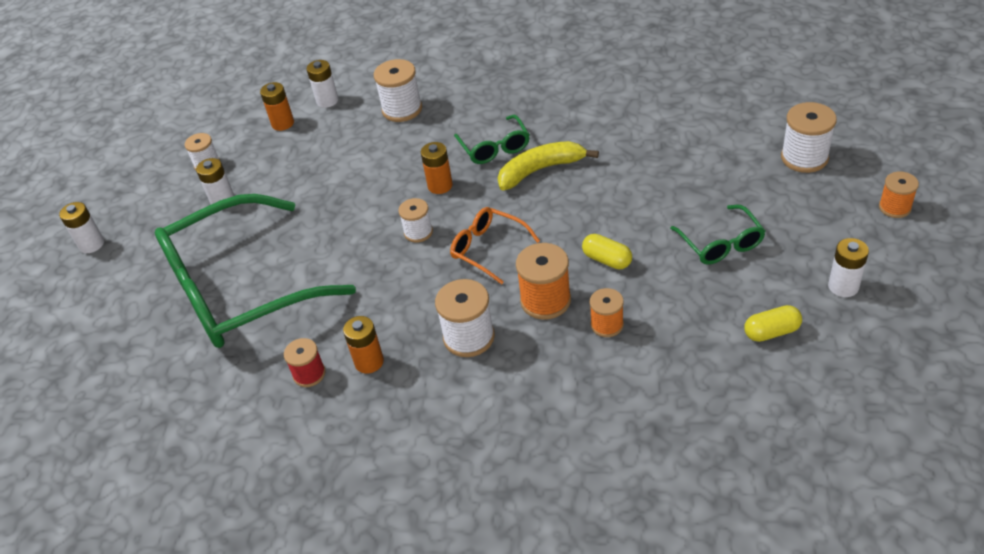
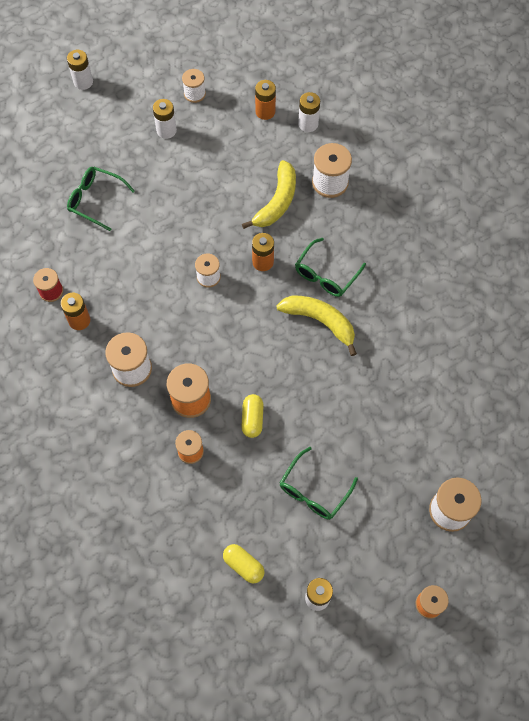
camera: 50 degrees right, 20 degrees up
(239, 289) = (95, 200): green glasses -> green glasses, size x0.43
(386, 151) = (277, 202): none -> yellow banana
(488, 249) = (218, 333): orange glasses -> none

